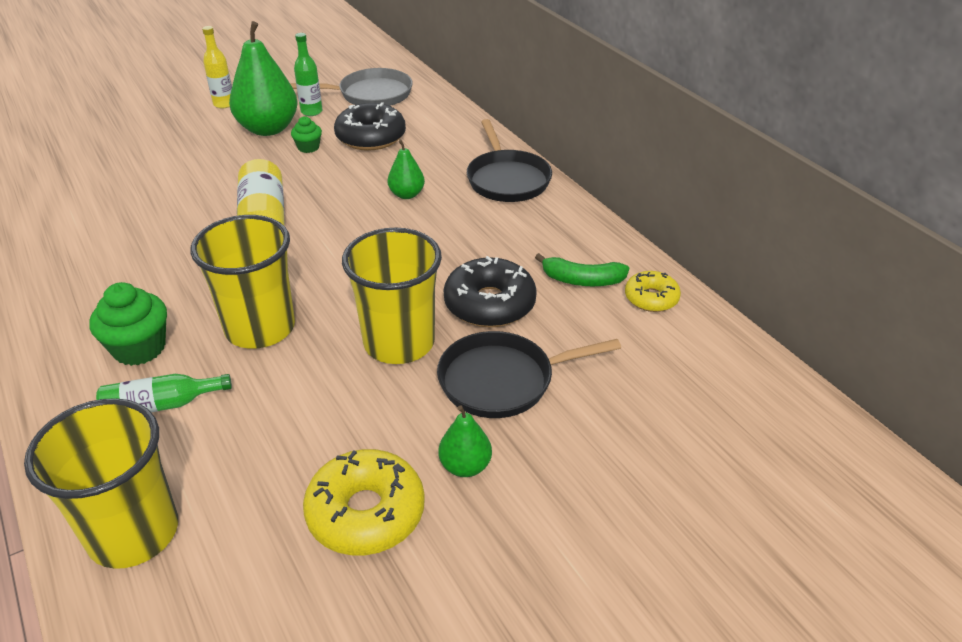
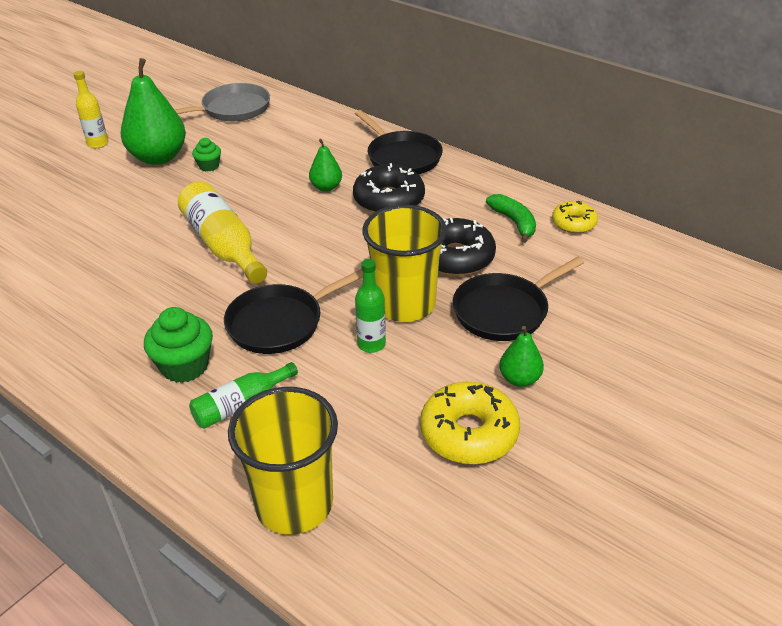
camera: 20 degrees left, 0 degrees up
(260, 328) = (280, 323): yellow cup -> black pan
(311, 112) = (188, 134): green bottle -> green bottle (371, 344)
(371, 137) = (259, 146): black donut -> black donut (389, 200)
(582, 280) = (514, 222): green banana -> green banana turned 105 degrees counterclockwise

